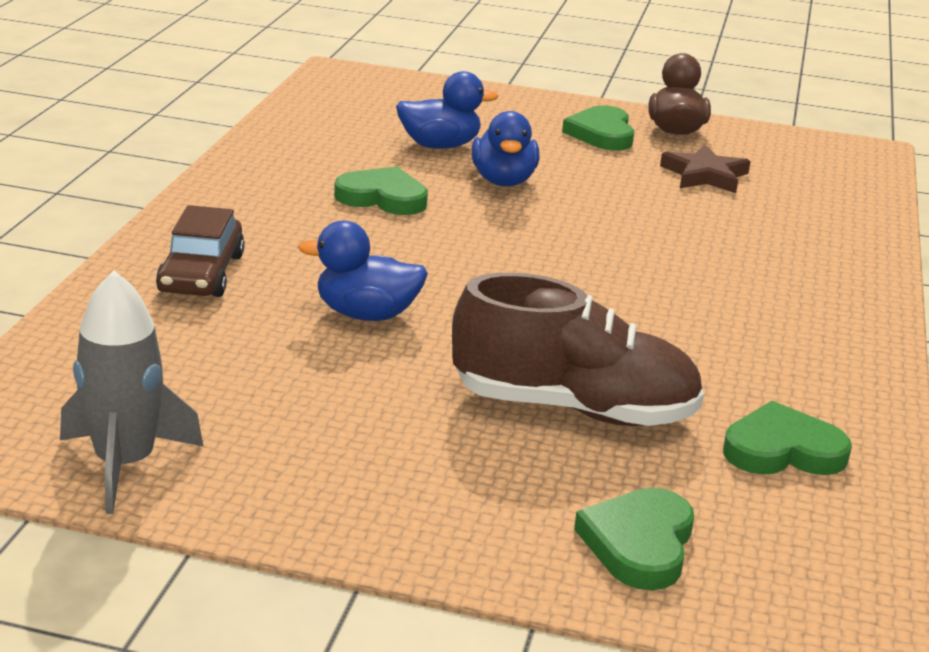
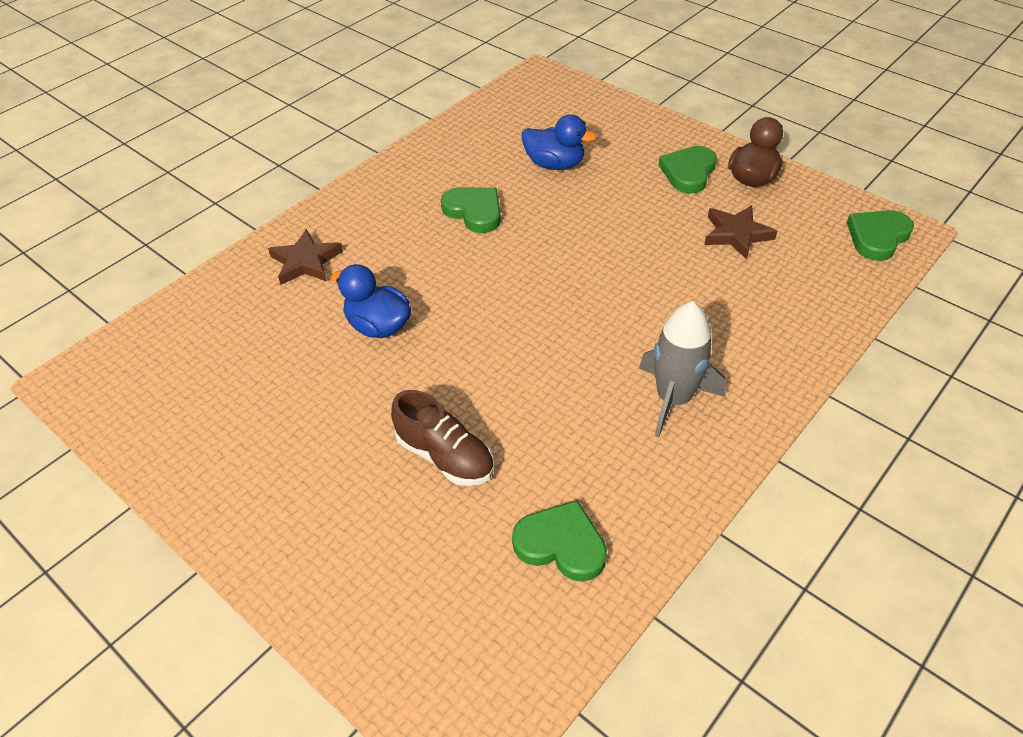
camera: 30 degrees right, 20 degrees up
(125, 464) = (144, 422): grey rocket -> grey rocket (673, 399)
(201, 273) = (305, 262): brown car -> brown star
(503, 181) = (572, 211): blue duck -> none
(574, 409) = (445, 456): brown shoe -> brown shoe, size x0.65
(639, 544) = (388, 600): green heart -> green heart (877, 237)

